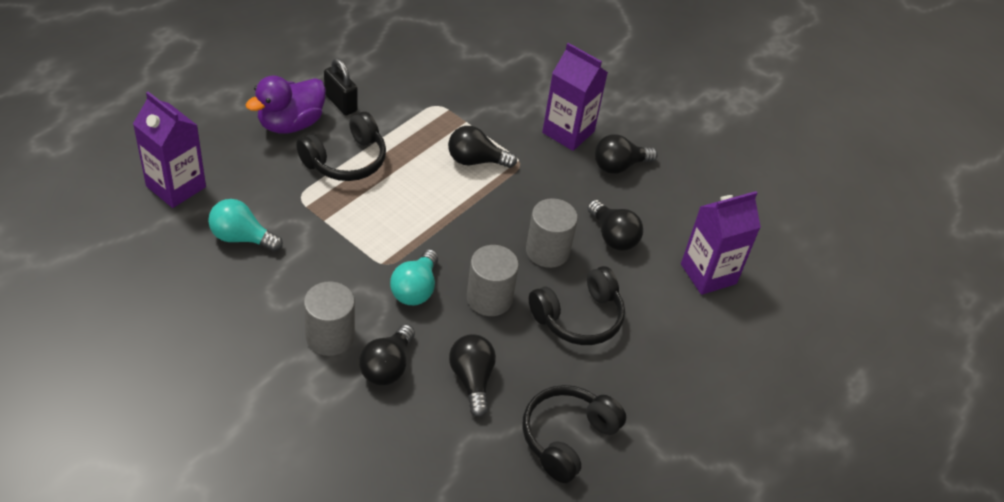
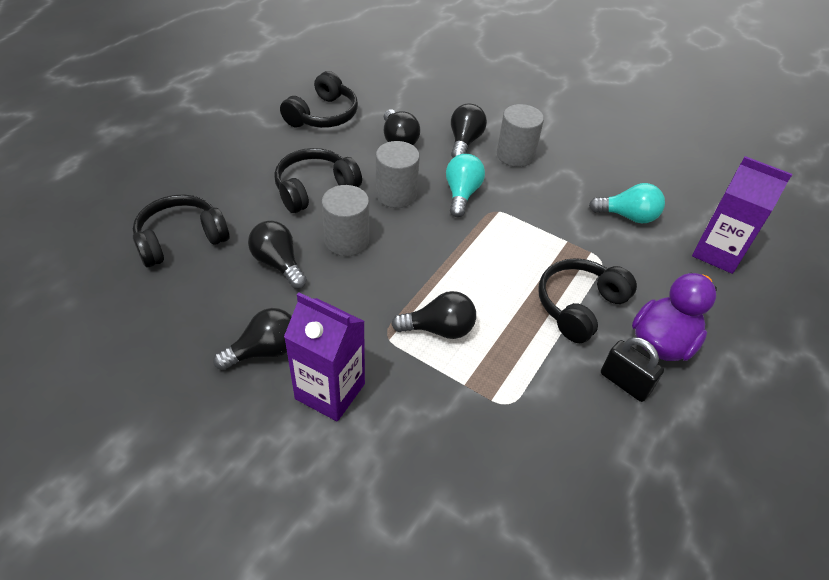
camera: 175 degrees right, 0 degrees up
(708, 274) = (181, 239): purple carton -> black headphones

